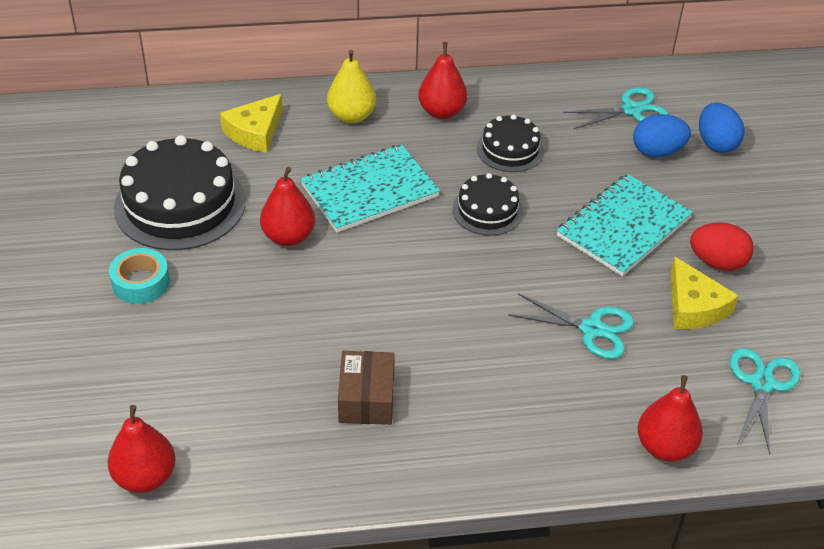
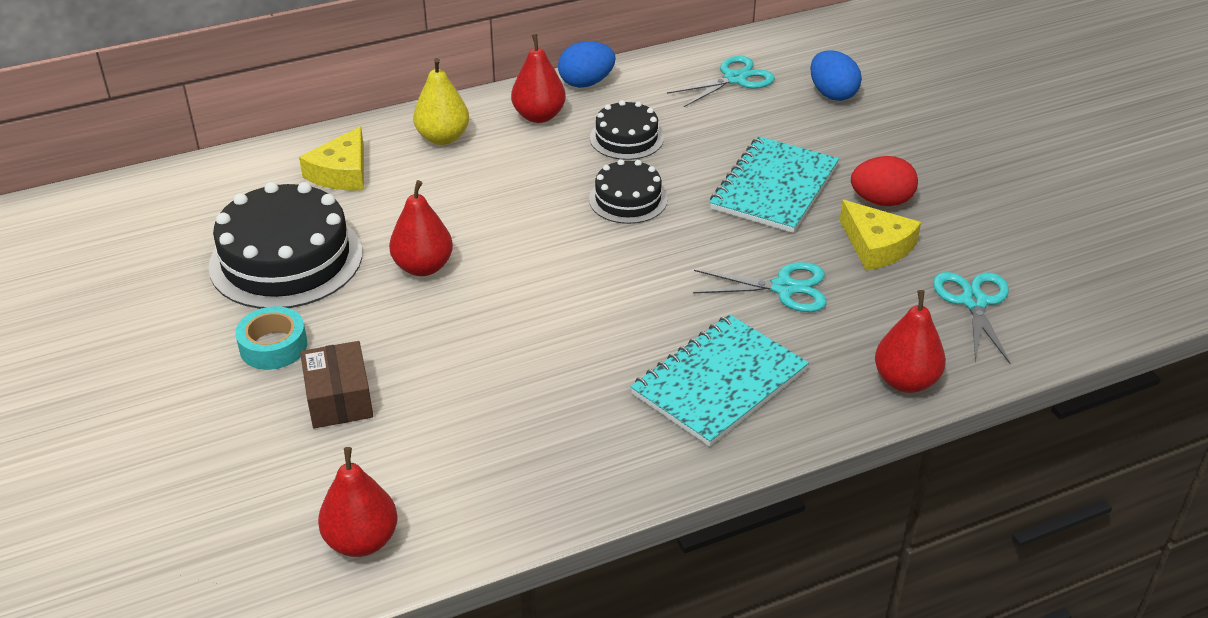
camera: 15 degrees left, 5 degrees down
(366, 398) = (577, 406): brown box -> brown box (339, 399)
(370, 191) = (494, 205): turquoise notebook -> turquoise notebook (719, 382)
(657, 152) = (777, 112): blue egg -> blue egg (586, 83)

